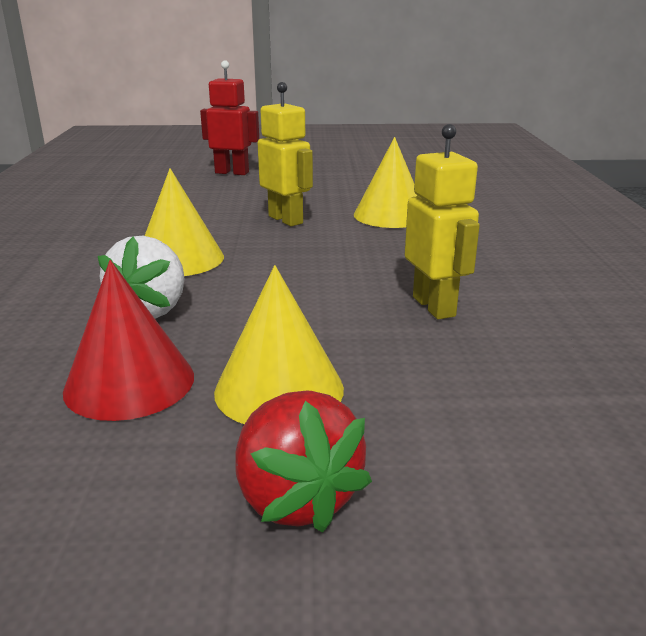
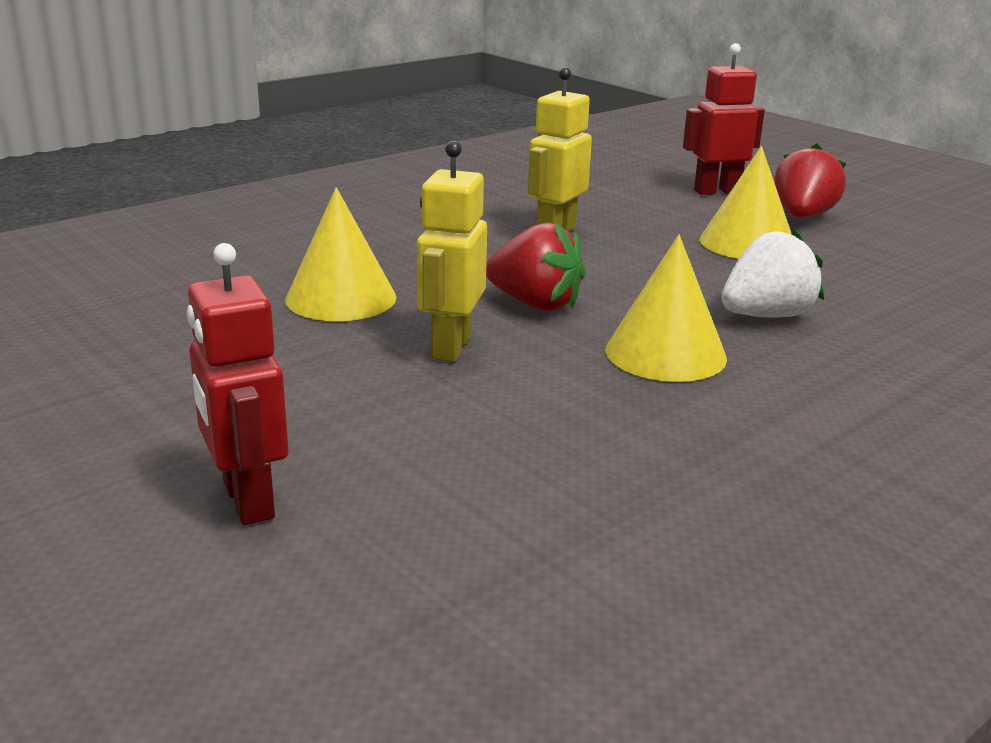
camera: 130 degrees left, 0 degrees up
(129, 382) = (837, 280): red cone -> none
(303, 252) = (535, 304): none -> red strawberry
(488, 490) = (716, 191): none -> red robot

